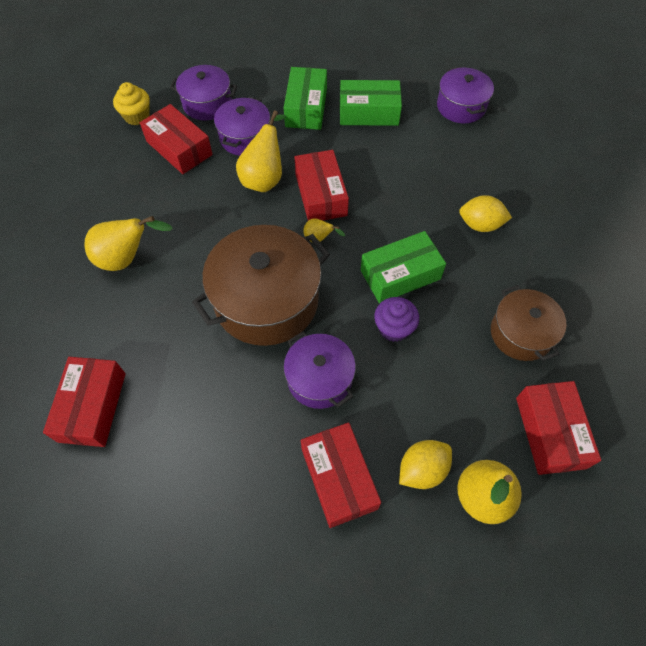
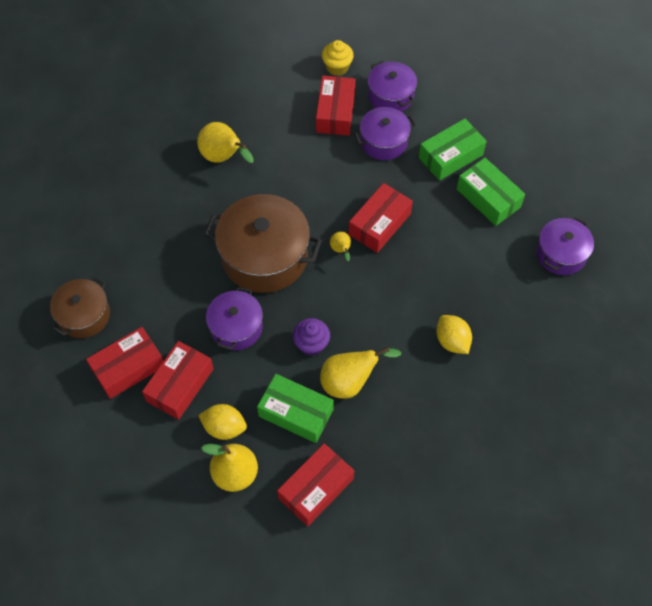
camera: 50 degrees right, 0 degrees up
(92, 407) = (115, 224): red box -> red box (128, 368)
(264, 178) = (360, 181): yellow pear -> yellow pear (349, 382)
(400, 274) = (358, 319): green box -> green box (296, 413)
(521, 333) = (379, 425): brown pot -> brown pot (84, 315)

